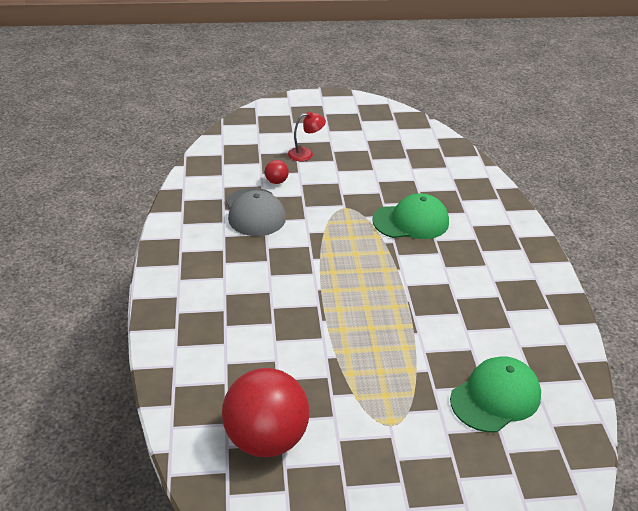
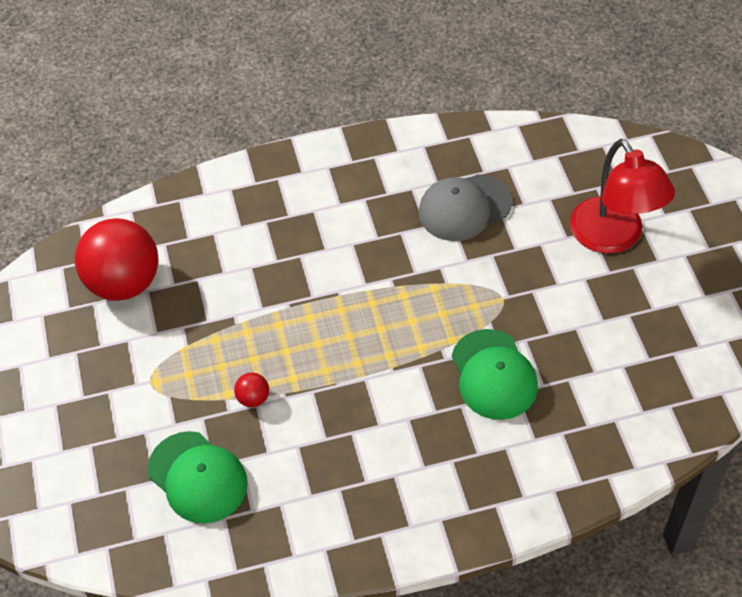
camera: 85 degrees right, 15 degrees up
(276, 181) = (536, 217): red ball -> red ball (253, 398)
(306, 154) = (613, 237): red lamp -> red lamp, size x2.04

